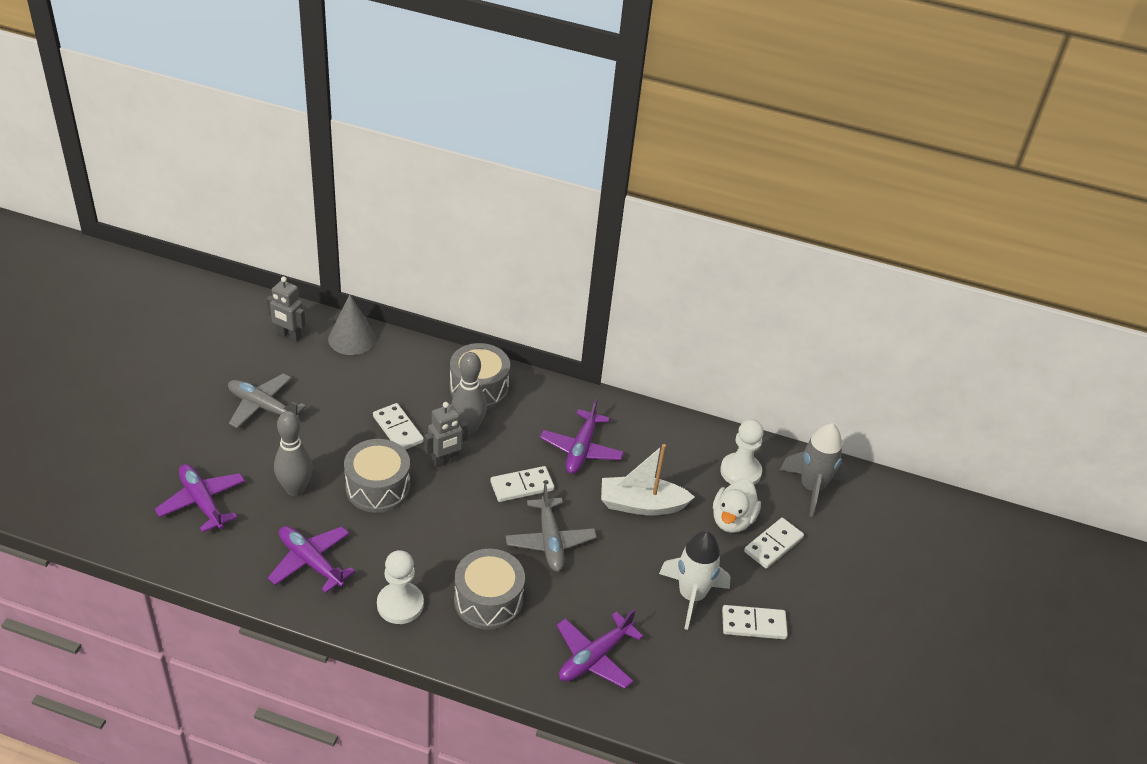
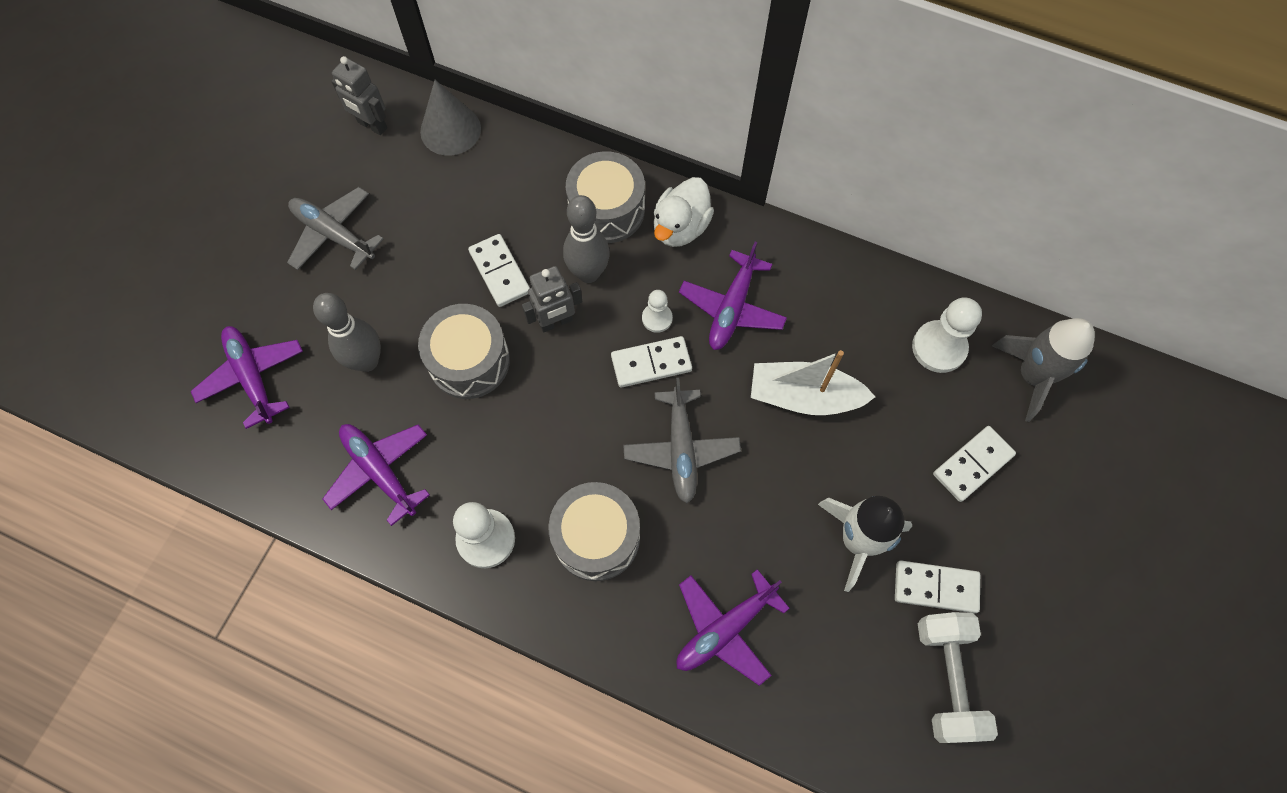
camera: 10 degrees right, 25 degrees up
(524, 457) = (657, 318): none -> white pawn
(732, 520) = (921, 424): white duck -> white duck (680, 227)
(768, 683) = (946, 679): none -> white dumbbell

